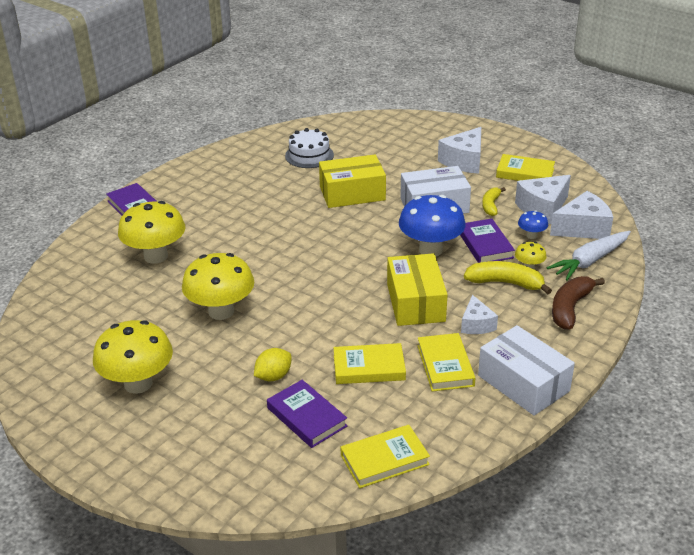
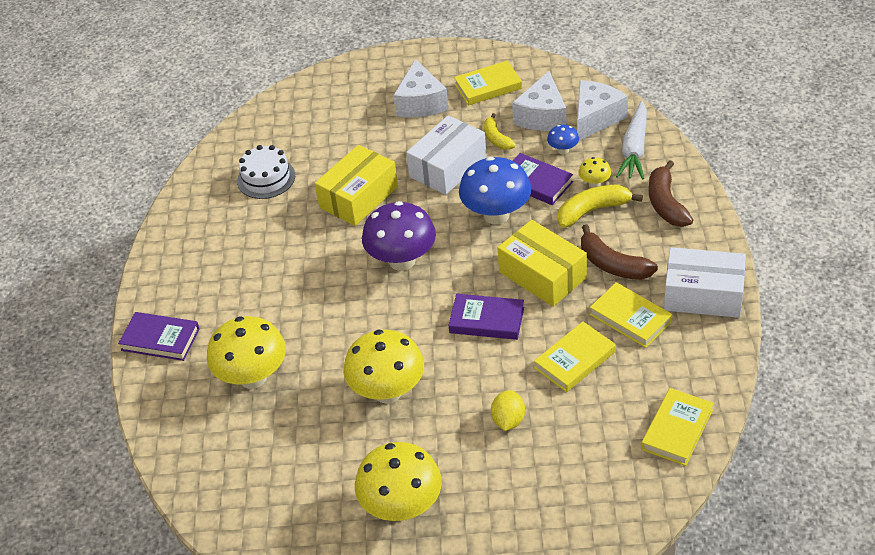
camera: 35 degrees left, 10 degrees up
(306, 417) = (578, 437): purple book -> purple book (486, 320)
(331, 243) = (402, 261): none -> purple mushroom
(476, 324) = (612, 265): white cheese -> brown banana

